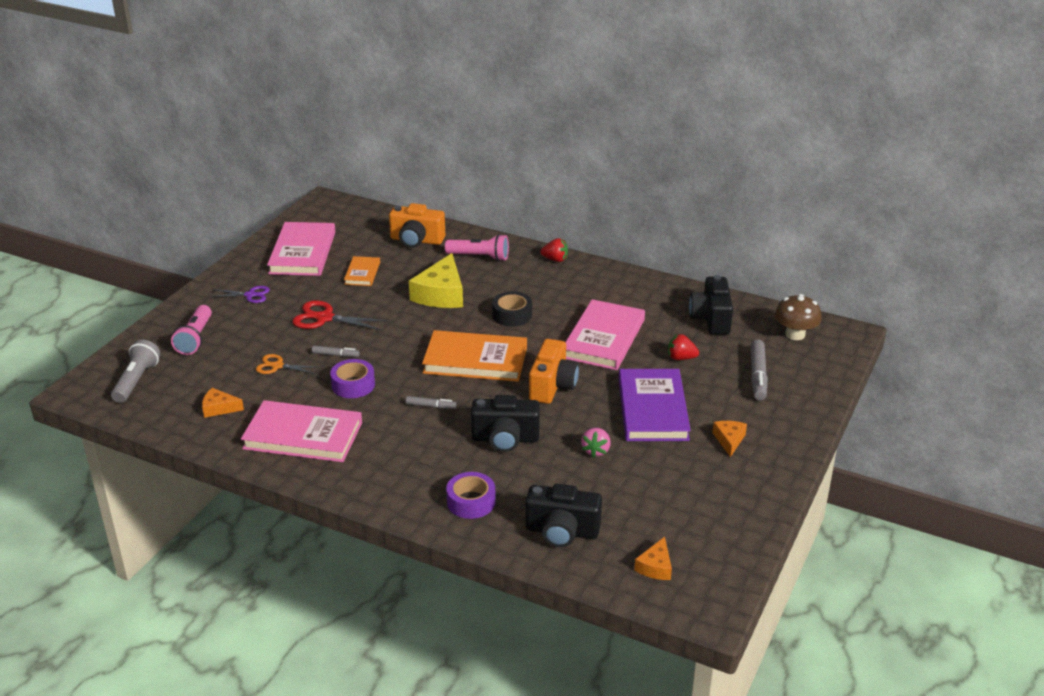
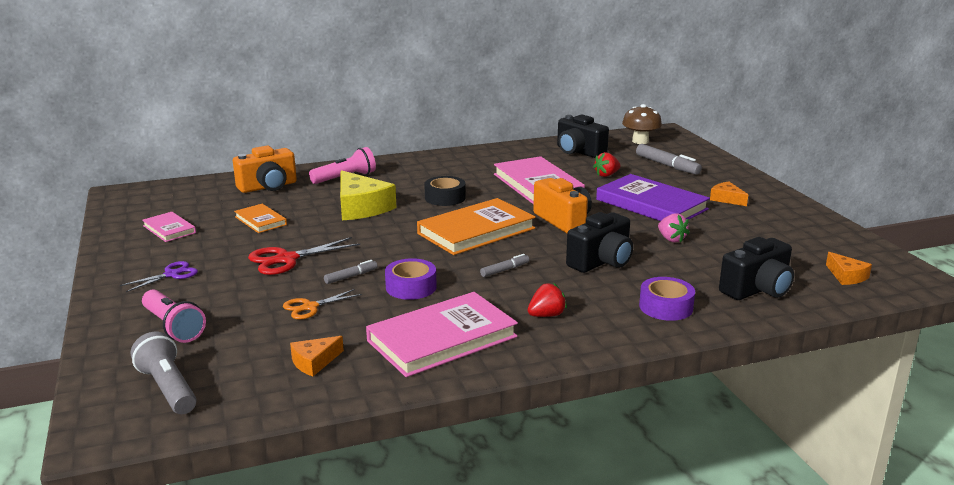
camera: 45 degrees left, 10 degrees down
(303, 253) = (169, 229): pink book -> pink book, size x0.52
(555, 259) = (408, 160): red strawberry -> red strawberry (546, 315)

